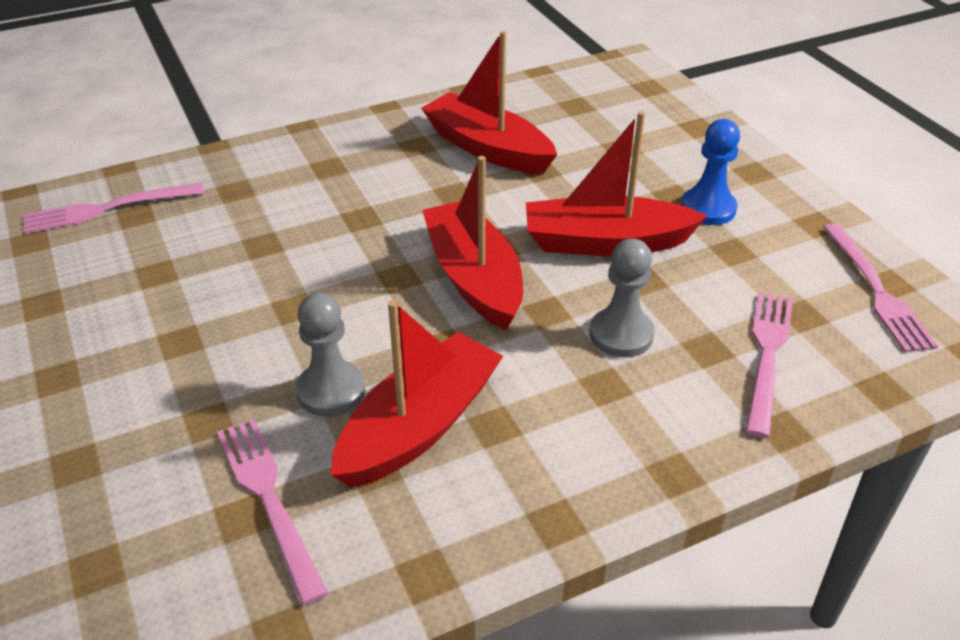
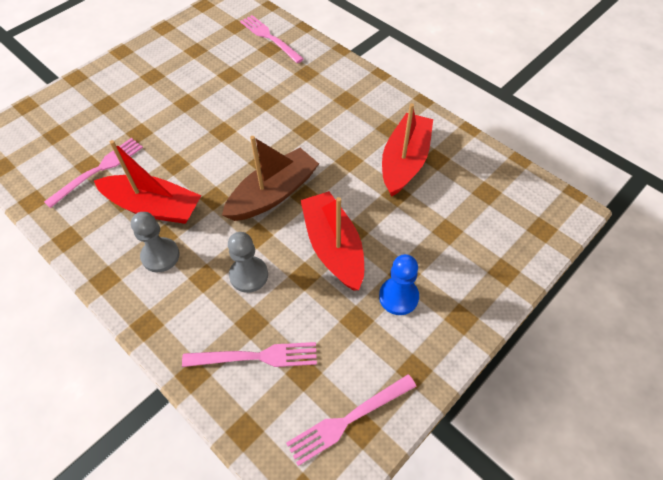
camera: 70 degrees right, 15 degrees up
(331, 391) = (168, 166): grey pawn -> grey pawn (160, 256)
(474, 278) = (273, 193): red boat -> brown boat

